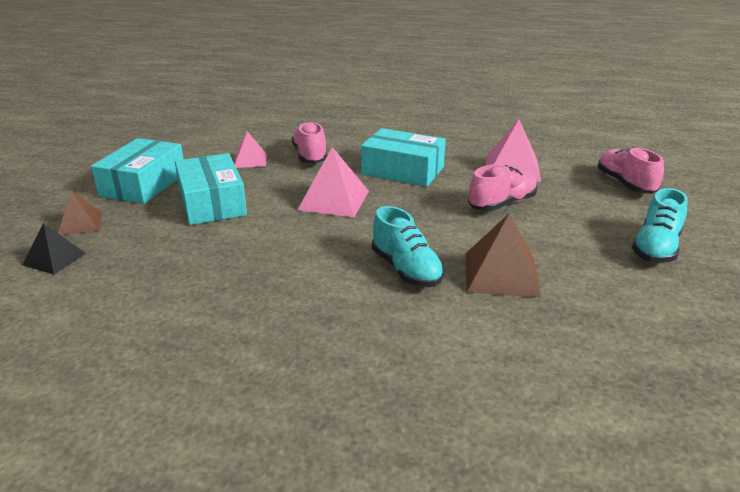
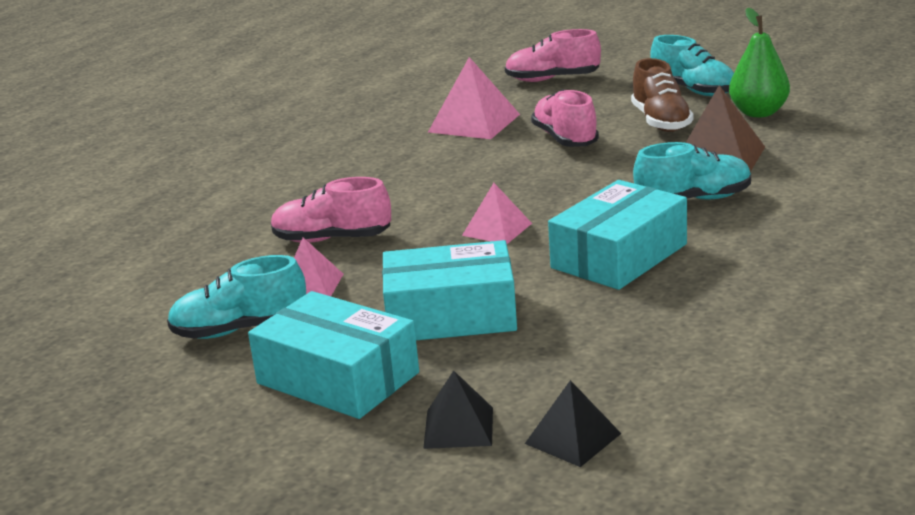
camera: 70 degrees left, 5 degrees down
(80, 223) = (458, 427): brown pyramid -> black pyramid
(200, 153) = (240, 330): none -> turquoise shoe
(333, 200) = (497, 229): pink pyramid -> pink pyramid, size x0.62
(402, 171) = (434, 182): turquoise box -> turquoise box (619, 256)
(566, 239) = (660, 121): none -> brown shoe
(625, 288) = (758, 113): none -> green pear

